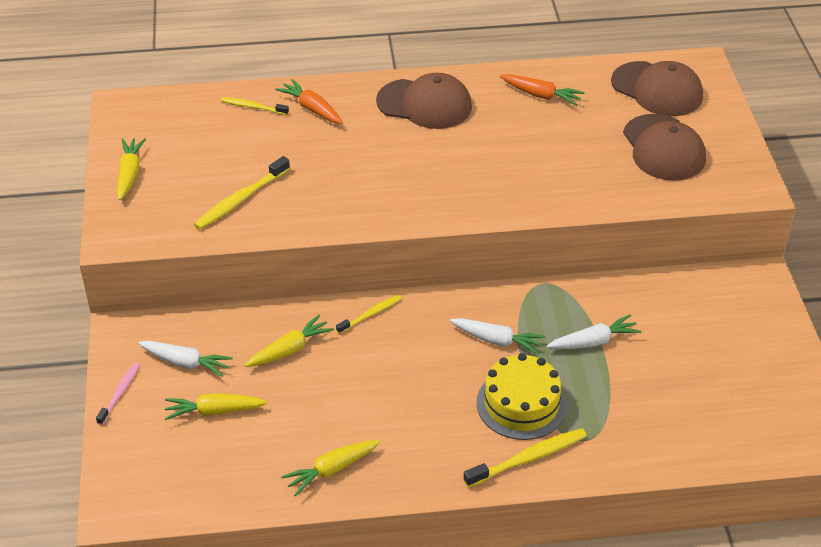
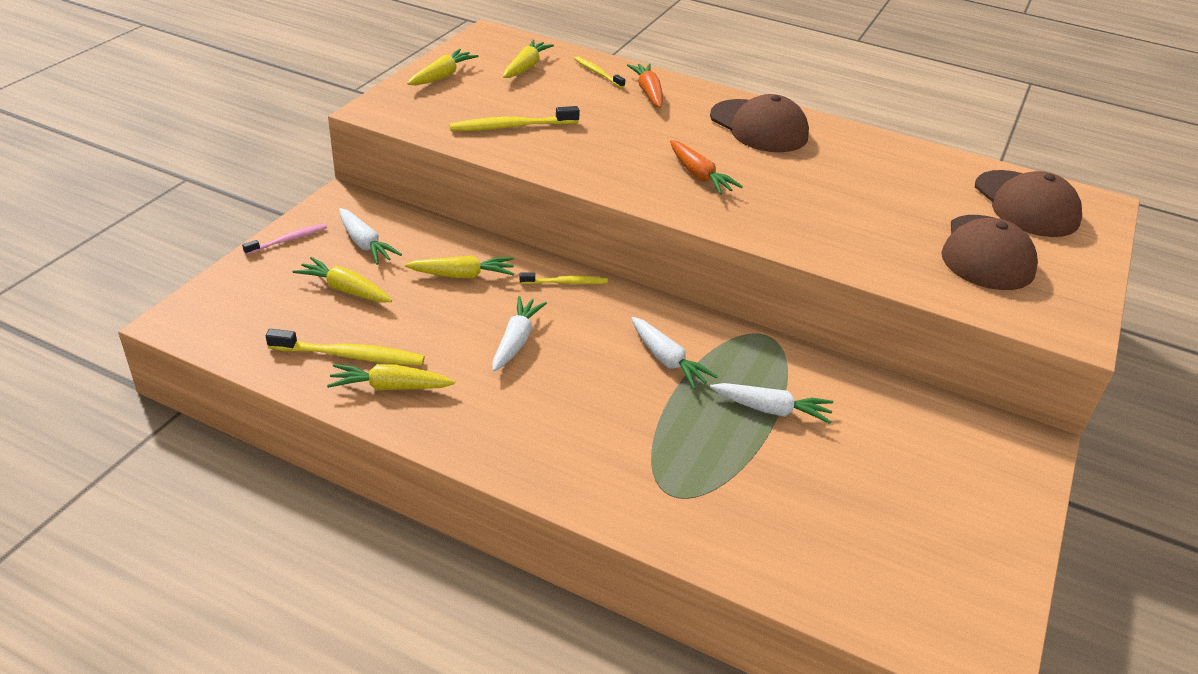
camera: 30 degrees right, 5 degrees down
(189, 129) = (526, 67): none -> yellow carrot
(382, 383) = (516, 341): none -> white carrot
(521, 404) = (636, 427): yellow cake -> none
(528, 458) = (592, 480): yellow toothbrush -> yellow toothbrush (350, 355)
(541, 95) = (887, 163): orange carrot -> orange carrot (699, 176)

